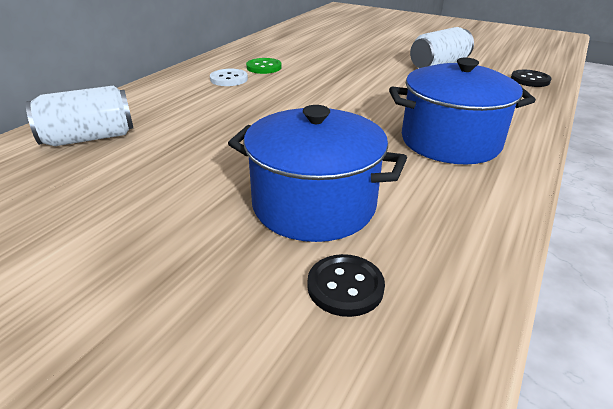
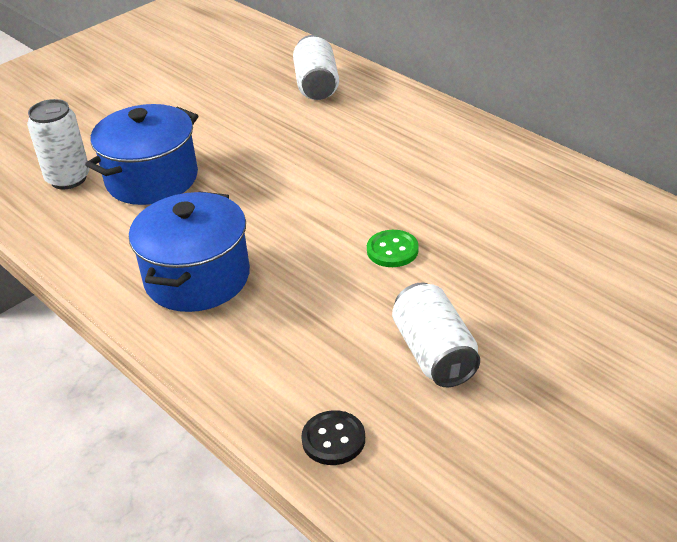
camera: 110 degrees right, 5 degrees up
(229, 79) = (435, 154): white button -> none
(264, 67) = (472, 182): green button -> green button (392, 250)
(345, 287) = (68, 179): black button -> white can

